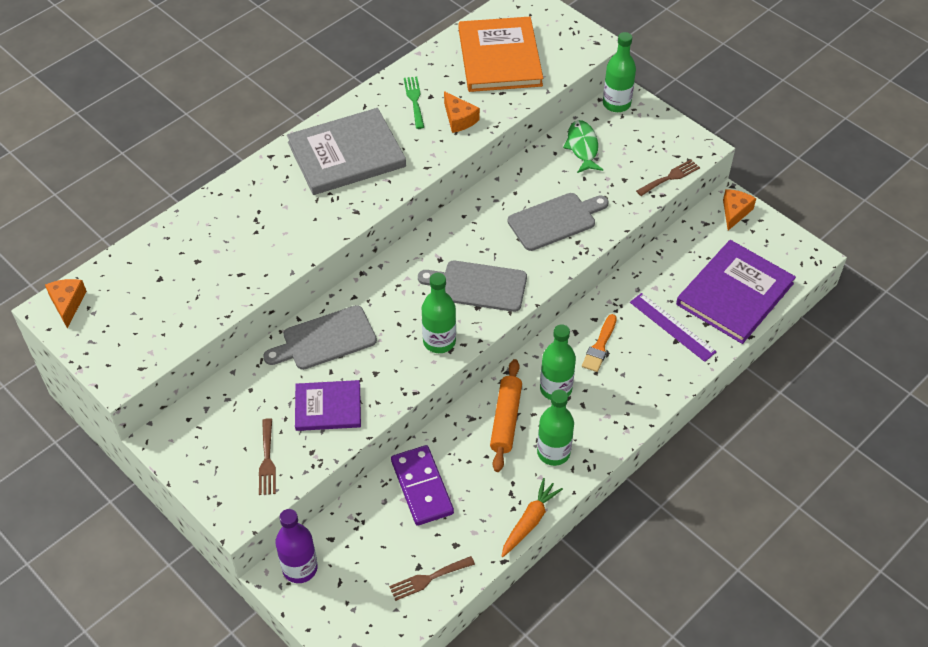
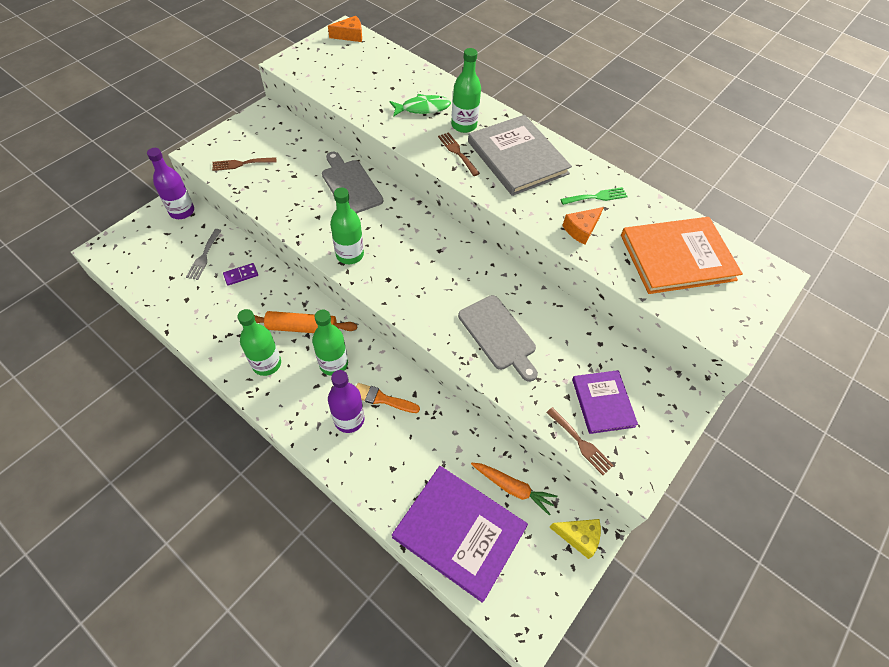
camera: 80 degrees right, 5 degrees up
(328, 407) = (286, 192): purple book -> purple book (603, 402)
(386, 532) = (204, 256): none -> grey fork
(422, 487) = (241, 275): purple domino -> purple domino, size x0.50
(428, 579) = (159, 284): brown fork -> brown fork (457, 152)
(478, 286) = (412, 278): grey cutting board -> none
(530, 521) = (200, 348): orange carrot -> orange carrot (513, 488)
(582, 147) = (603, 357): green fish -> green fish (423, 108)
(616, 104) = (677, 388): green bottle -> green bottle (464, 125)
(623, 375) = (349, 419): none -> purple bottle
(672, 327) = (410, 465): purple ruler -> none
(735, 212) = (578, 536): orange cheese -> yellow cheese

